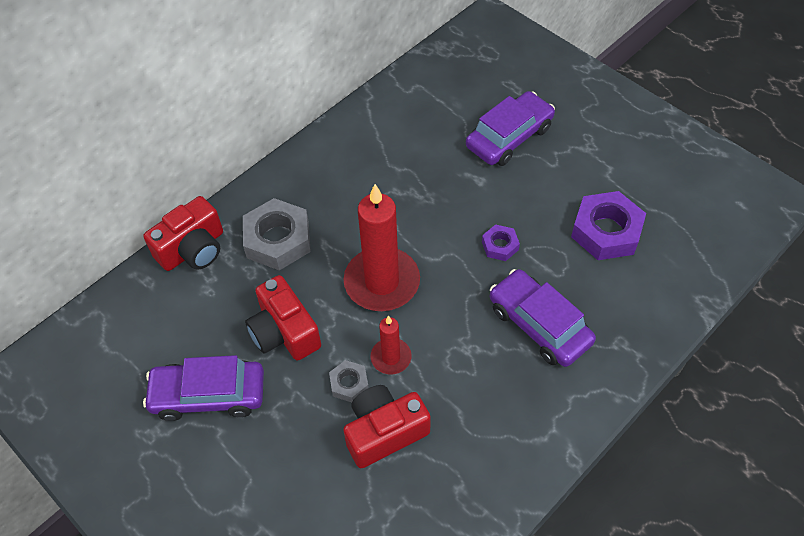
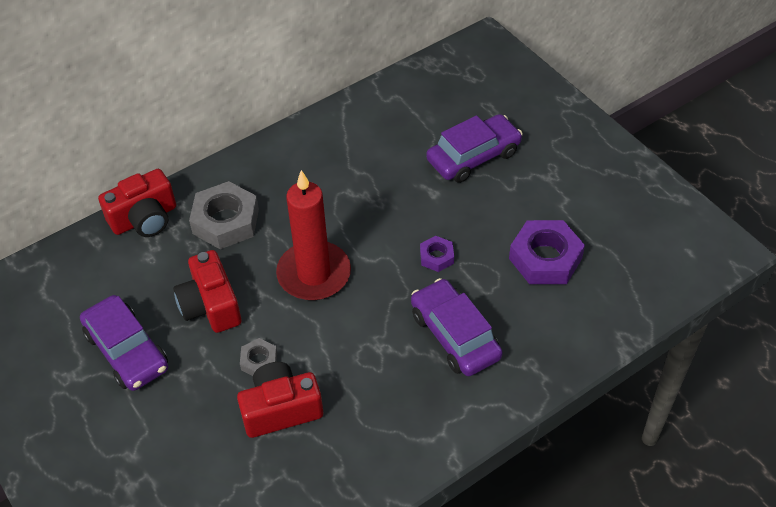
camera: 10 degrees right, 5 degrees down
(208, 395) = (127, 351): purple car -> purple car turned 135 degrees counterclockwise
(391, 357) = (304, 344): red candle -> none

